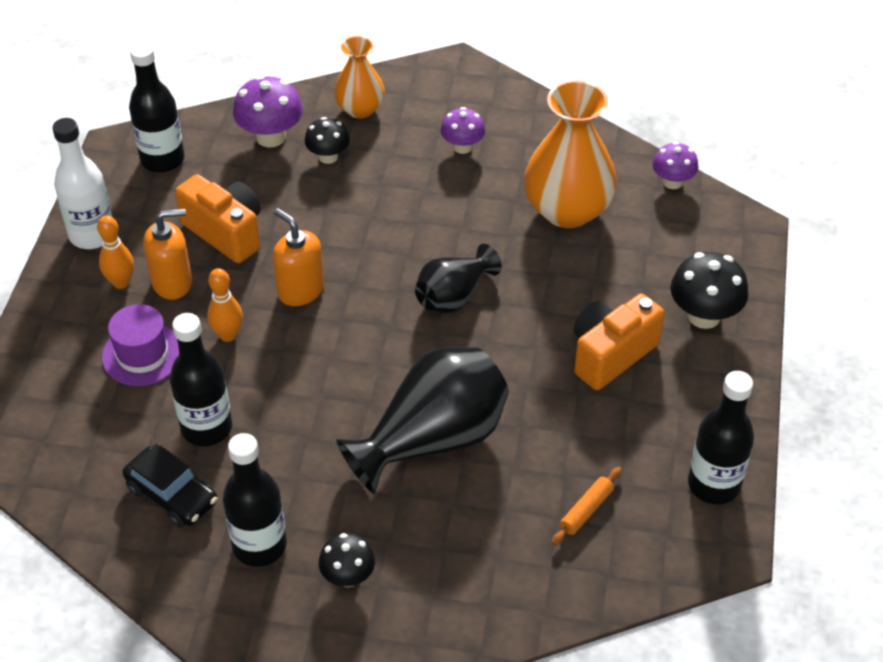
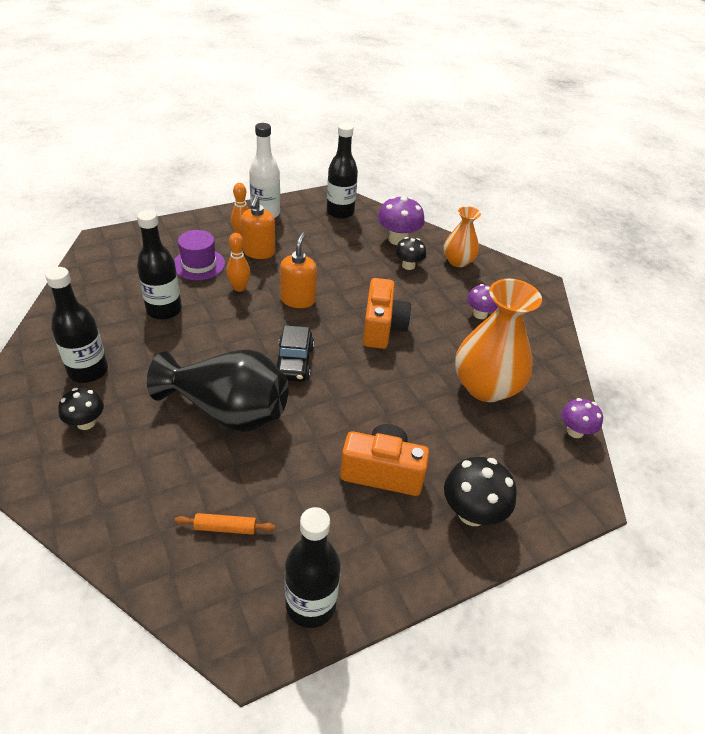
camera: 50 degrees right, 5 degrees down
(172, 282) = (259, 252): orange soap dispenser -> orange soap dispenser turned 60 degrees clockwise
(172, 495) = (105, 319): black car -> black car (294, 362)
(226, 232) = (312, 254): orange camera -> orange camera (382, 328)
(453, 296) = (356, 366): black vase -> none

